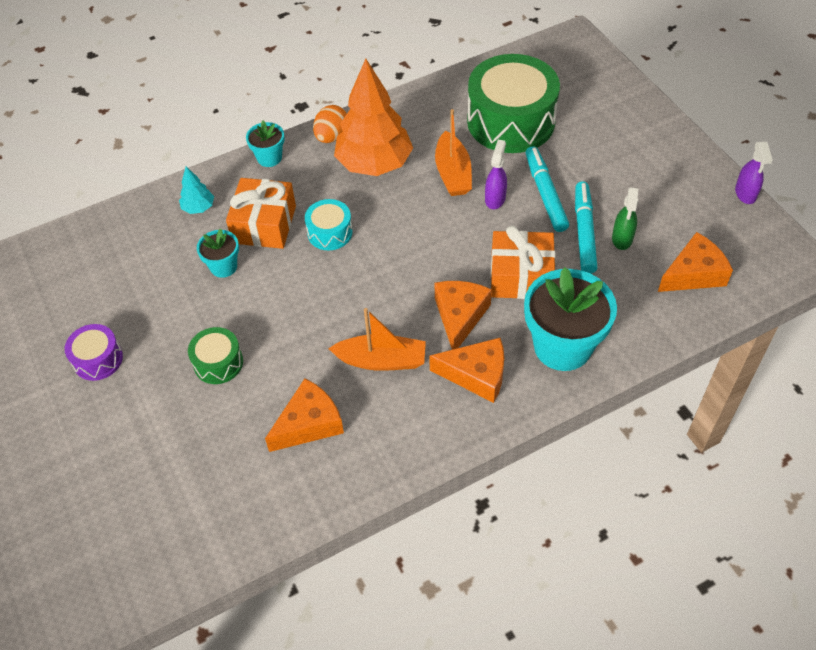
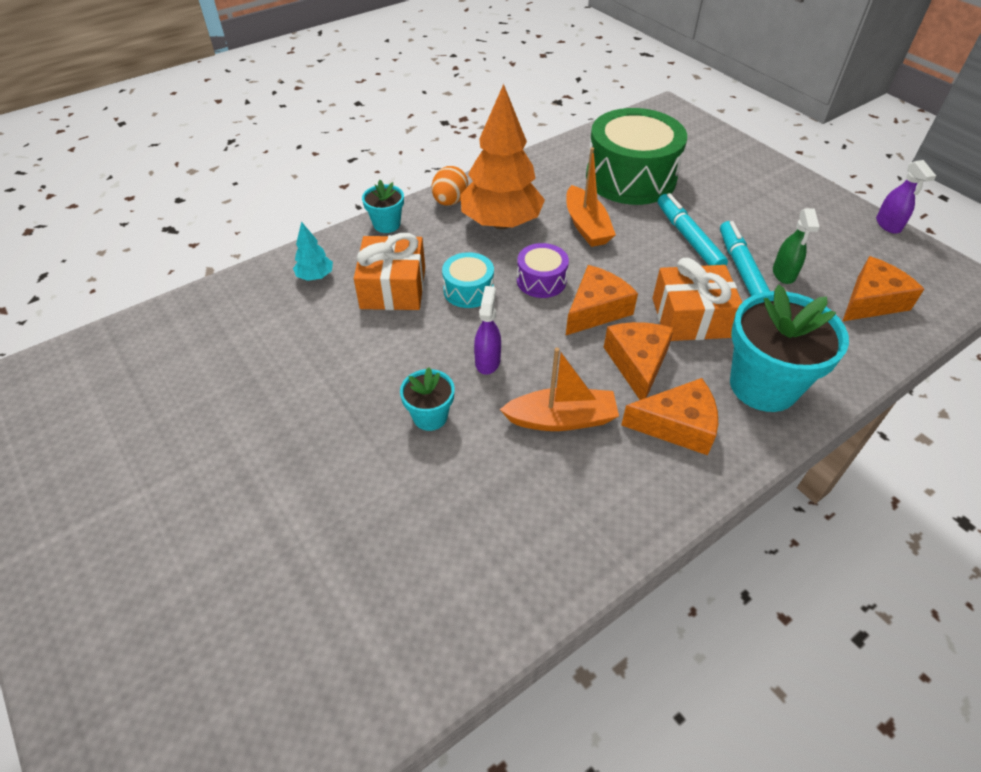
camera: 10 degrees left, 5 degrees down
(98, 359) = (210, 449): purple drum -> purple drum (541, 280)
(218, 363) = (364, 440): green drum -> none
(223, 266) = (353, 333): turquoise flower pot -> turquoise flower pot (430, 416)
(309, 424) = (491, 502): orange cheese -> orange cheese (596, 310)
(495, 199) = (638, 246): purple spray bottle -> purple spray bottle (487, 361)

